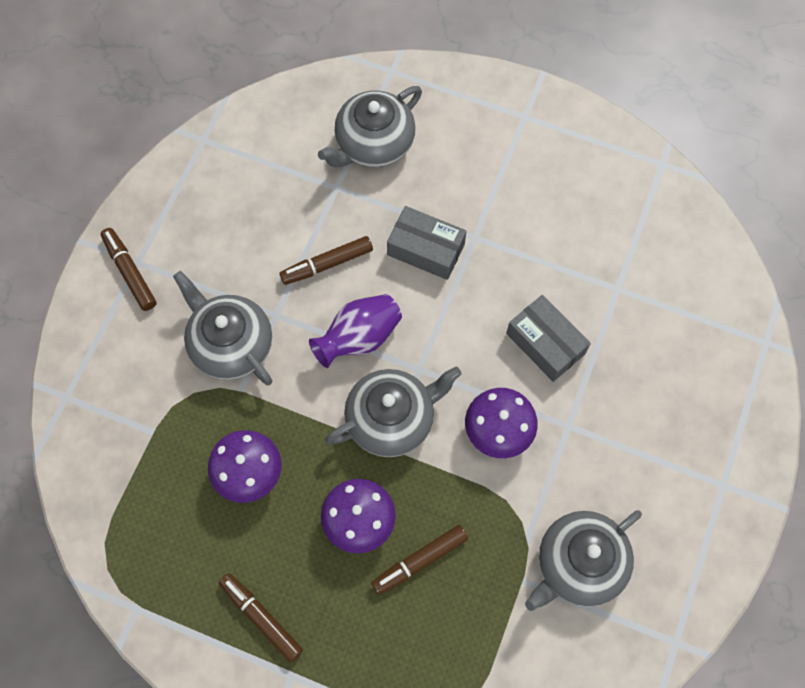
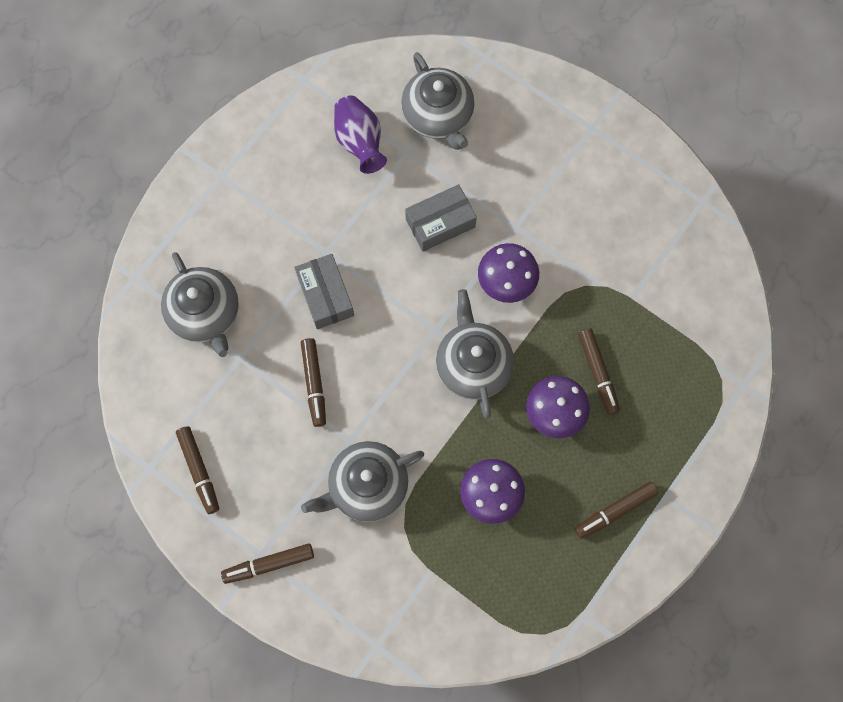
camera: 75 degrees left, 5 degrees up
(210, 183) = (199, 471): none -> brown marker
(359, 338) = (392, 373): purple vase -> purple vase (360, 142)
(426, 249) = (325, 295): grey box -> grey box turned 60 degrees counterclockwise
(579, 564) = (628, 252): grey teapot -> grey teapot (438, 115)

